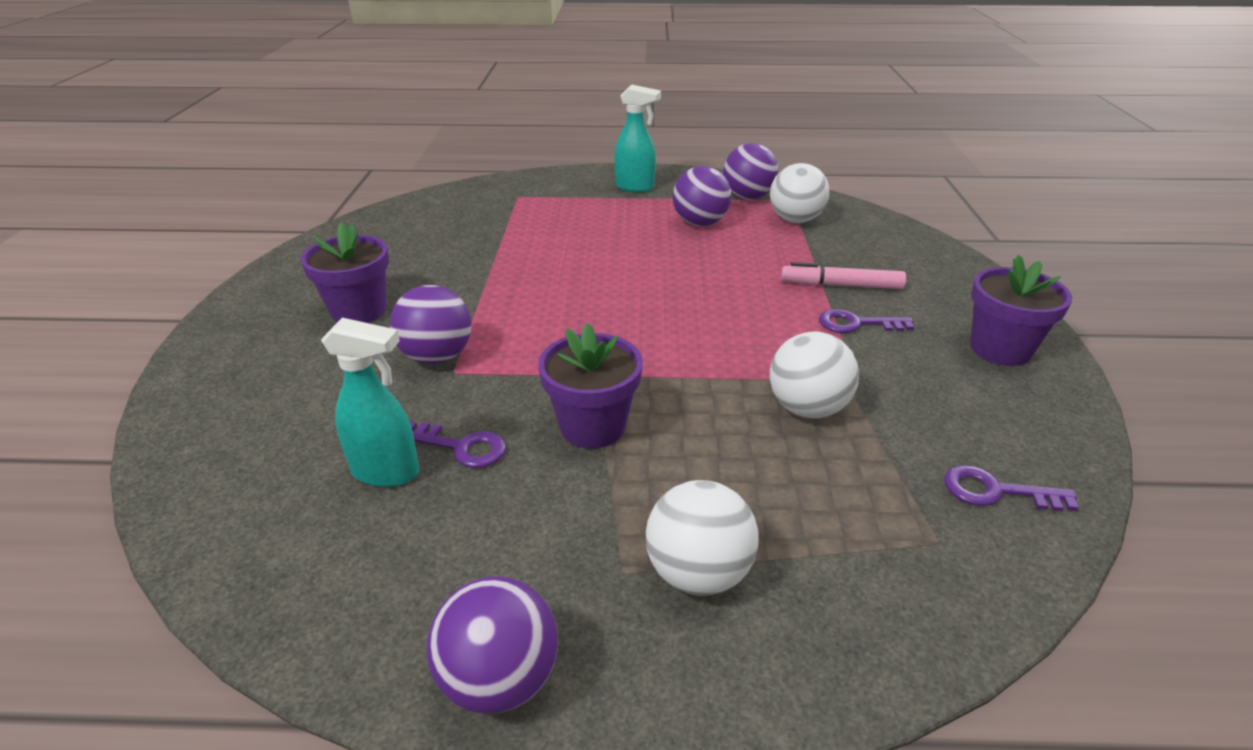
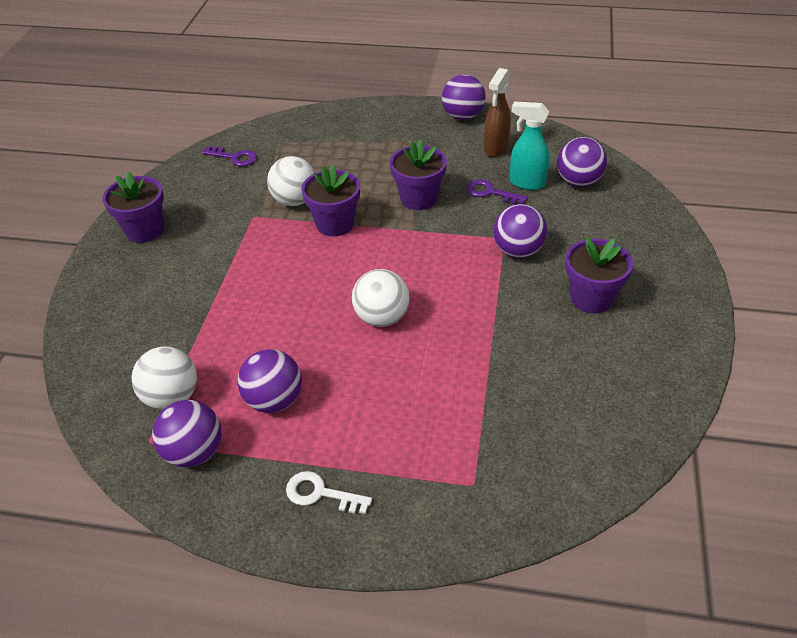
camera: 170 degrees left, 10 degrees up
(281, 482) = (578, 182): none -> purple ball
(430, 559) = (495, 149): none -> brown spray bottle
(635, 187) = (321, 493): turquoise spray bottle -> white key
(698, 573) = (383, 138): white ball -> white ball (382, 317)
(719, 376) = (335, 224): none -> purple flower pot
(841, 285) = (200, 296): pink marker -> none
(856, 324) = (219, 257): purple key -> none

